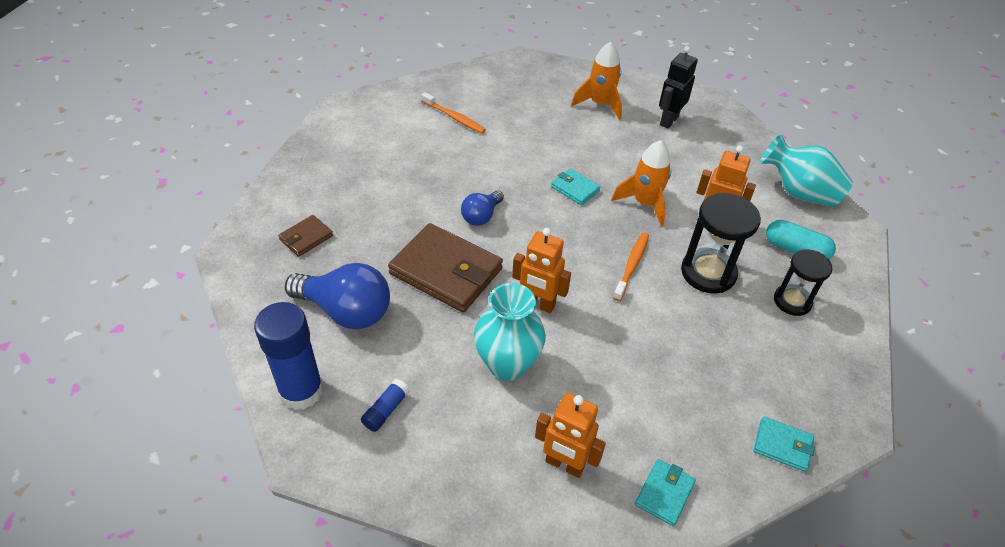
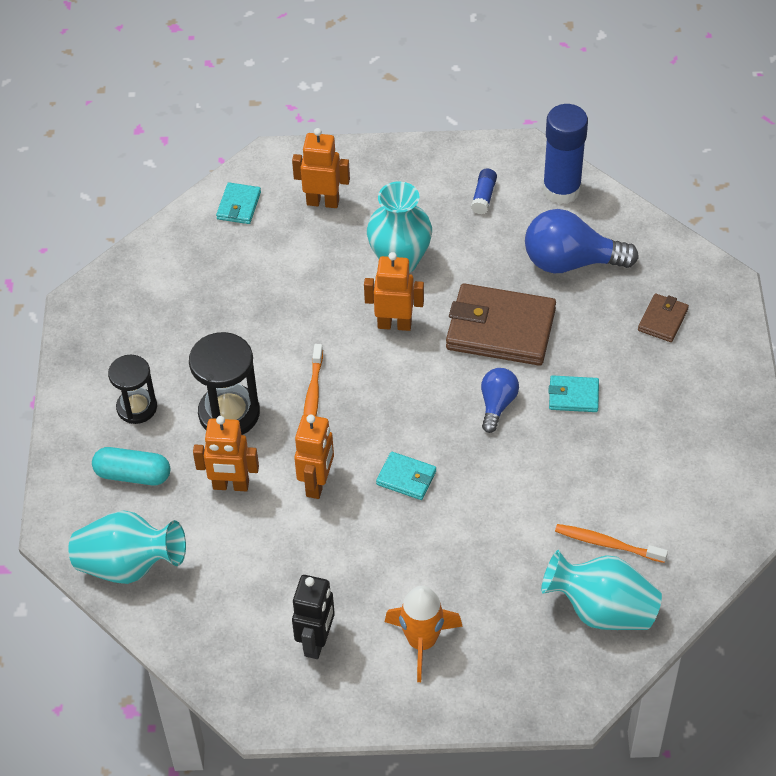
camera: 165 degrees right, 5 degrees up
(479, 90) = (601, 610): none -> turquoise vase
(645, 203) = (317, 484): orange rocket -> orange robot
(782, 445) = (145, 267): turquoise wallet -> turquoise wallet (573, 396)

